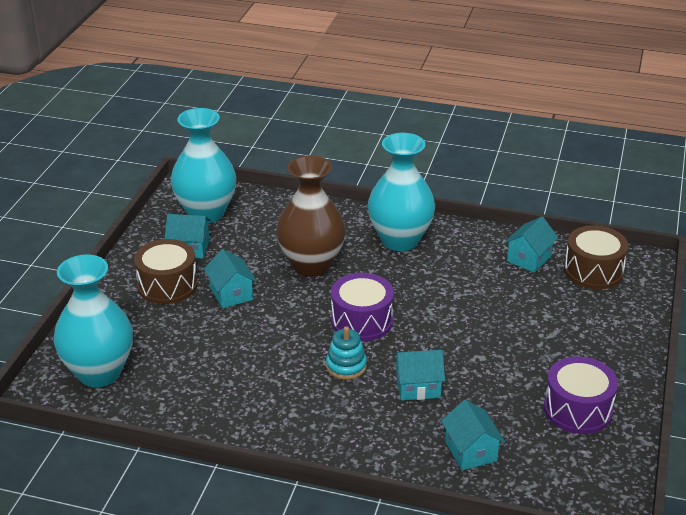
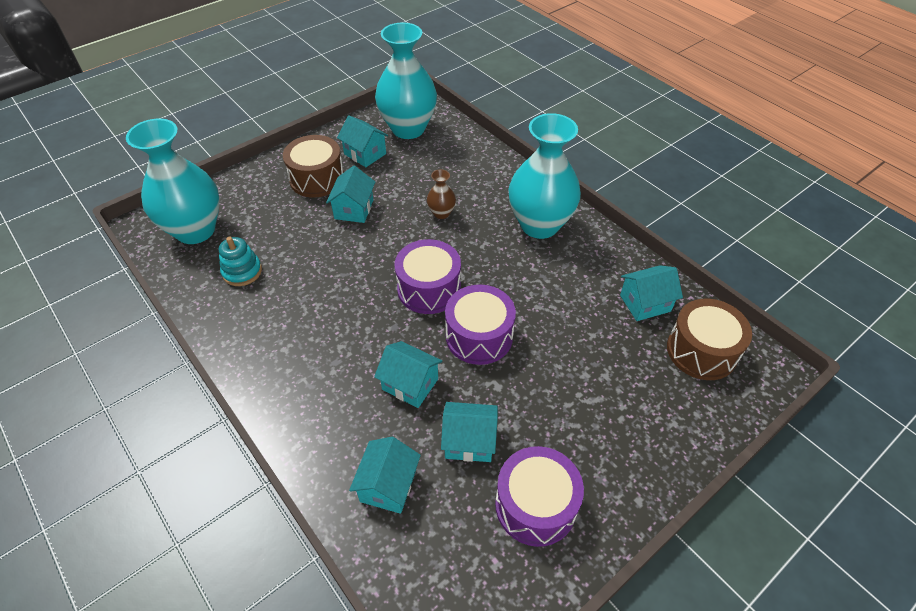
camera: 35 degrees right, 15 degrees up
(311, 265) = (441, 213): brown vase -> brown vase, size x0.43
(346, 366) = (372, 326): turquoise stacking toy -> turquoise stacking toy (242, 271)
(435, 333) = (479, 336): none -> purple drum
(497, 398) = (469, 441): none -> turquoise house

